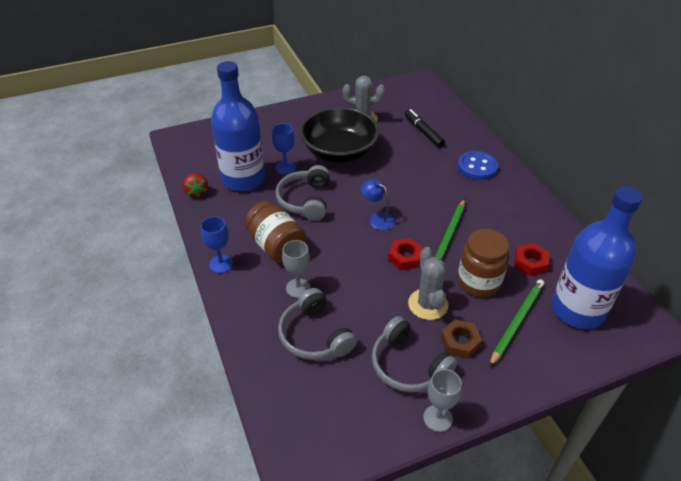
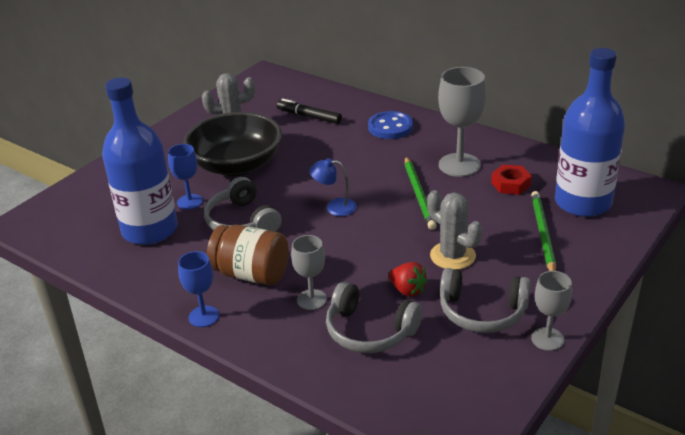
camera: 30 degrees left, 10 degrees down
(196, 192) = (104, 264): red strawberry -> red strawberry (407, 290)
(405, 257) = (394, 228): red nut -> none
(460, 342) = (510, 272): brown nut -> none
(478, 282) = (481, 218): brown jar -> none
(503, 225) = (459, 165): none -> grey goblet

